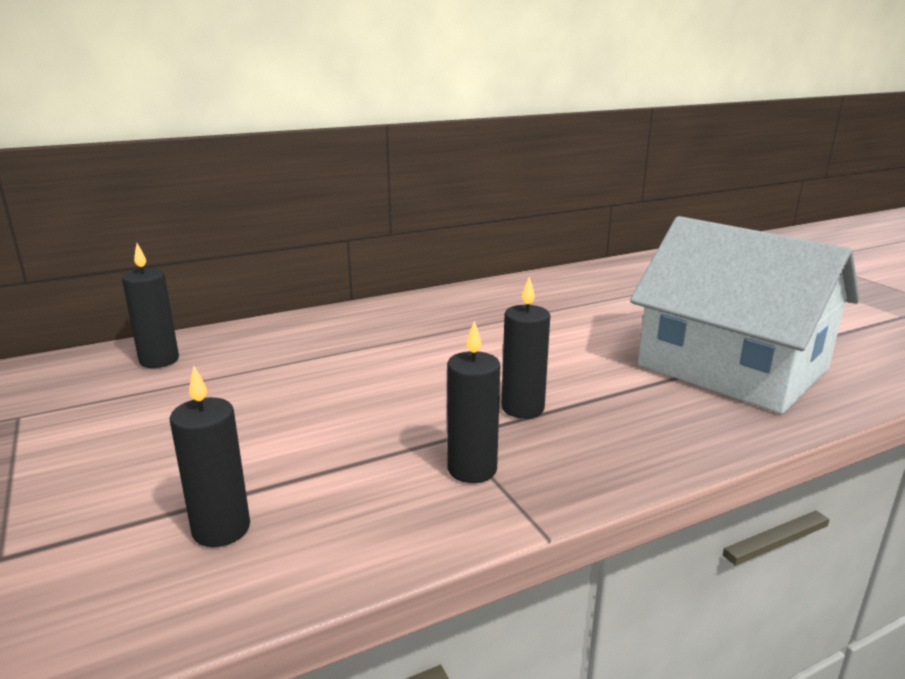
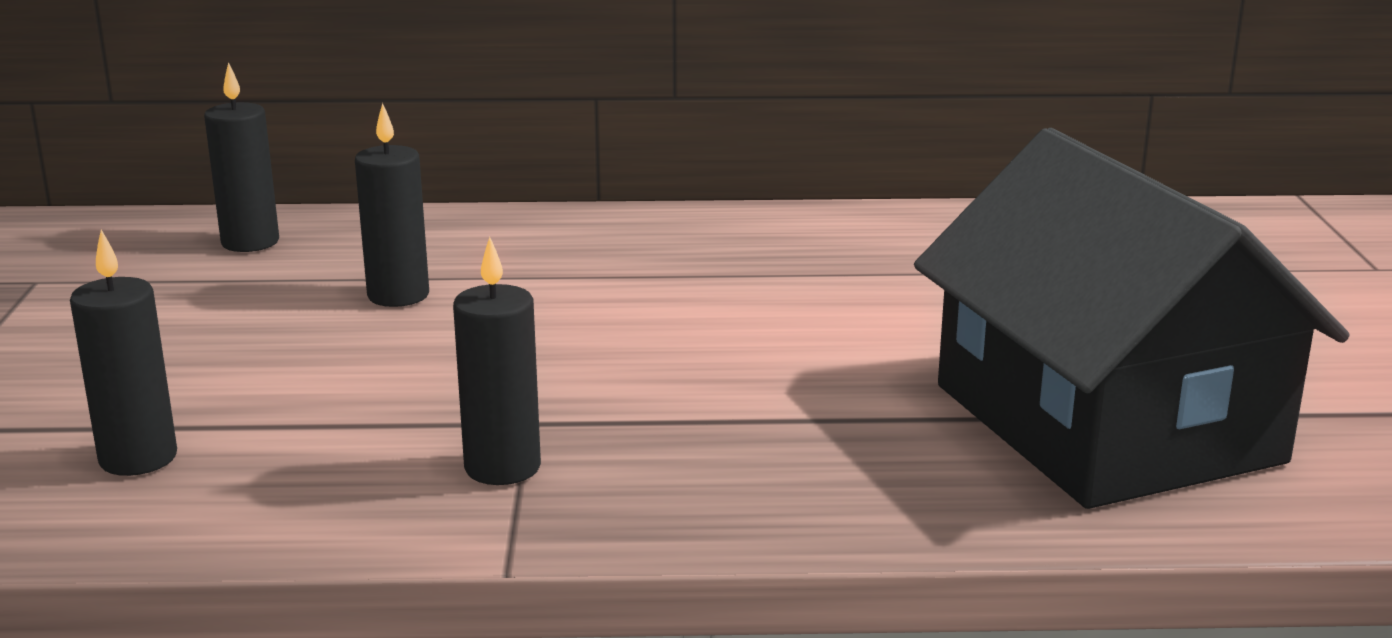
camera: 25 degrees right, 0 degrees up
(522, 408) = (669, 408): black candle -> black candle (398, 295)
(732, 367) = (1105, 423): white house -> black house

